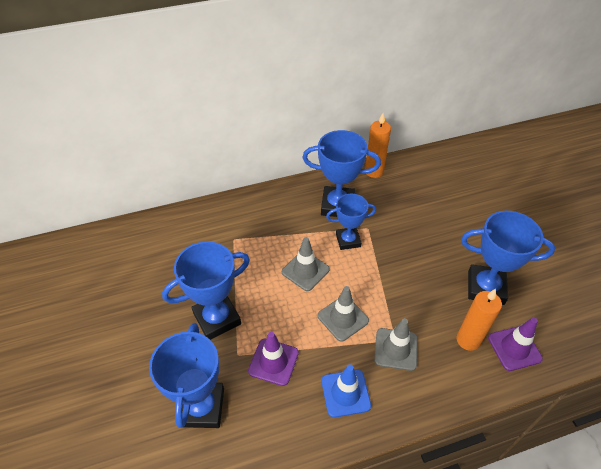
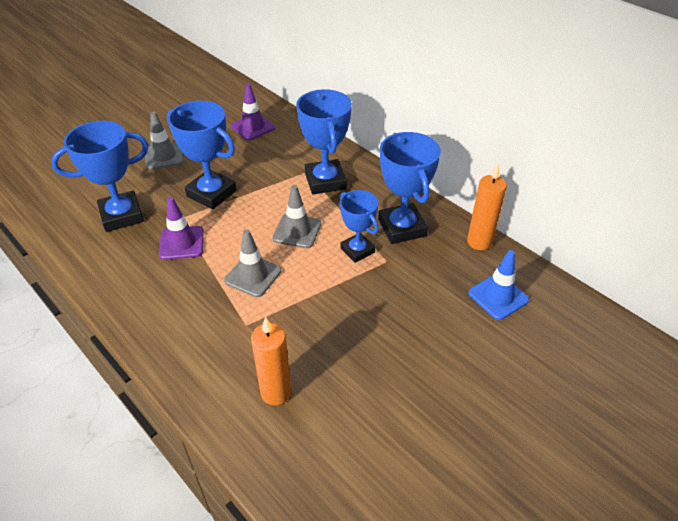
camera: 65 degrees right, 5 degrees down
(345, 393) = (167, 303): blue traffic cone -> blue traffic cone (498, 296)
(396, 349) = (234, 328): grey traffic cone -> grey traffic cone (164, 156)
(485, 287) = (365, 394): blue trophy -> blue trophy (325, 181)
(514, 348) = (286, 444): purple traffic cone -> purple traffic cone (253, 127)

